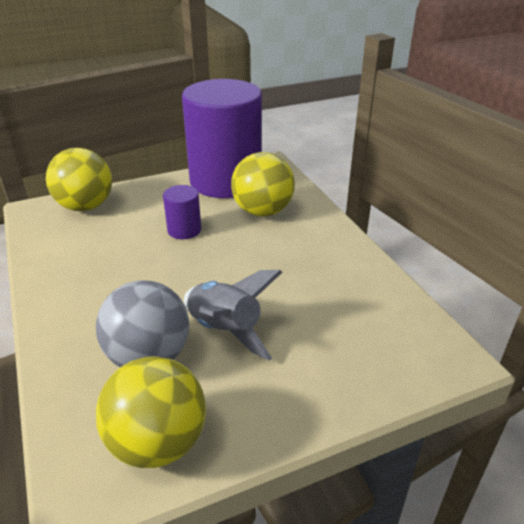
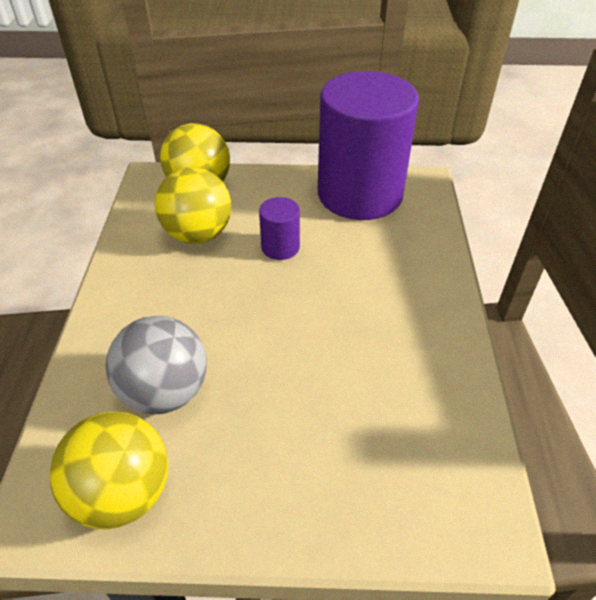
camera: 25 degrees right, 10 degrees up
(225, 330) = (254, 390): grey rocket -> none
(262, 211) = (378, 248): yellow ball -> yellow ball (198, 234)

